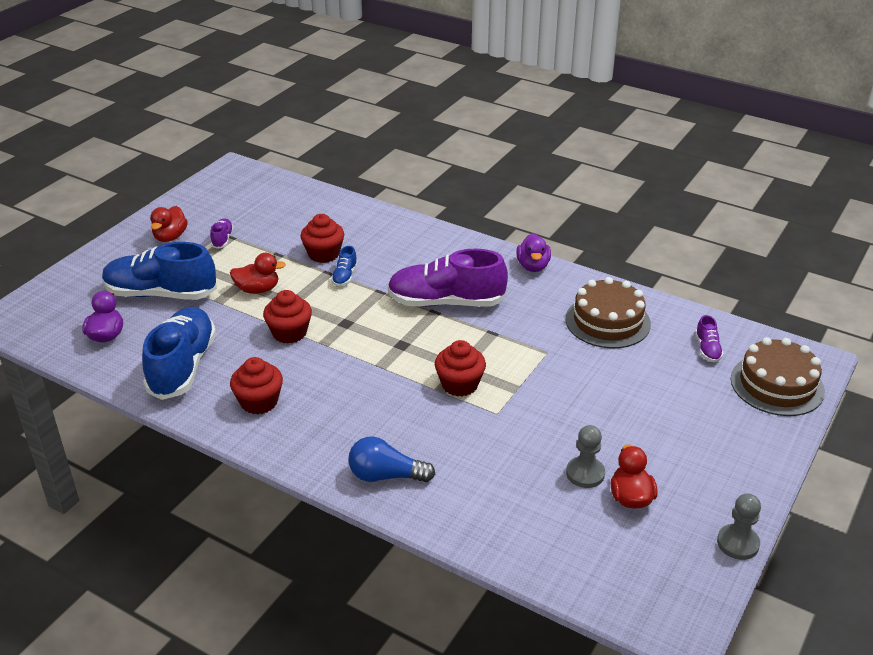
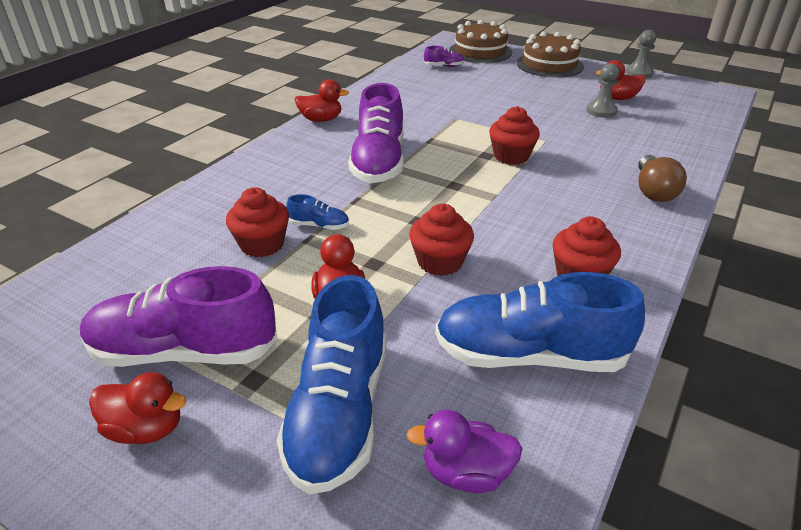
camera: 90 degrees left, 0 degrees up
(222, 239) = (184, 351): purple shoe -> purple shoe, size x2.35
(385, 476) = (653, 191): blue light bulb -> brown light bulb
(533, 266) = (321, 120): purple duck -> red duck
(607, 321) = (410, 94): brown cake -> brown cake (549, 65)

